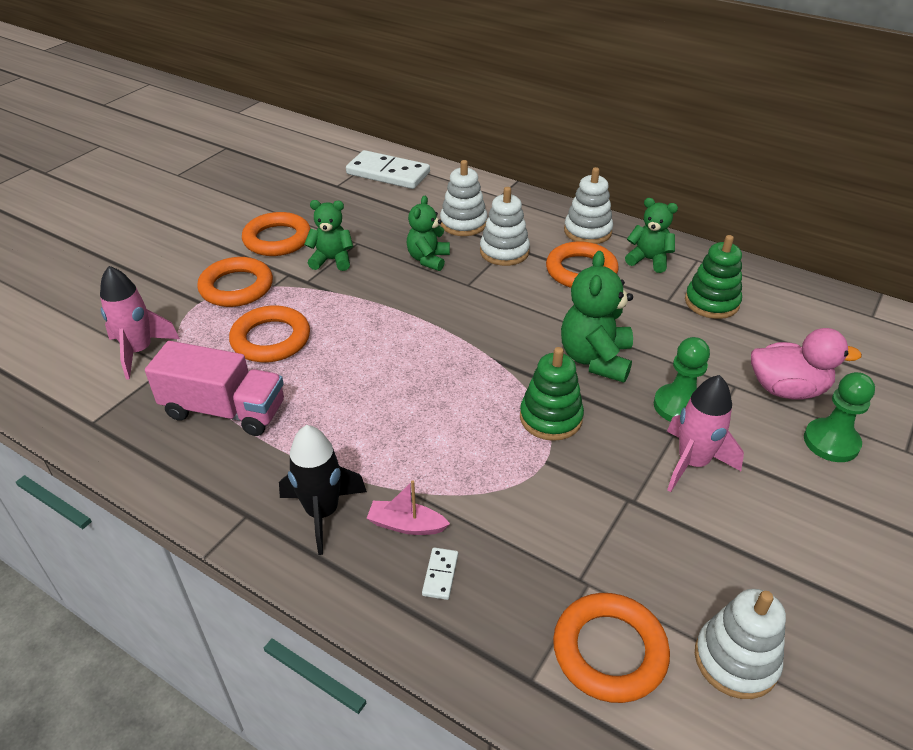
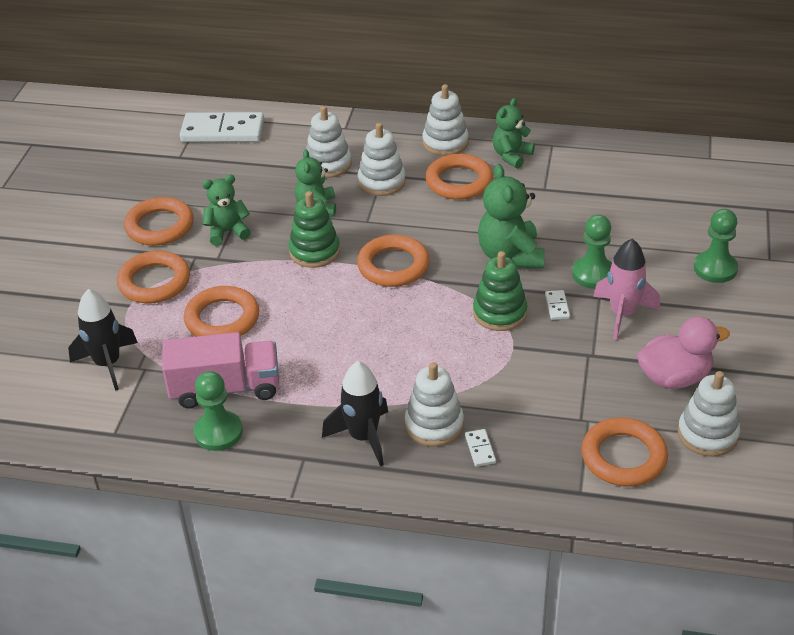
camera: 20 degrees left, 0 degrees up
(139, 351) = (108, 364): pink rocket -> black rocket
(185, 455) = (218, 432): none -> green pawn
(406, 525) = (434, 425): pink boat -> white stacking toy
(467, 335) = (393, 266): none -> orange ring
(619, 430) = (557, 306): none -> white domino
(648, 260) = (511, 156): green teddy bear -> green teddy bear turned 60 degrees counterclockwise
(711, 302) = (581, 180): green stacking toy -> green stacking toy (314, 251)
(787, 389) = (668, 237): pink duck -> pink duck (674, 377)

